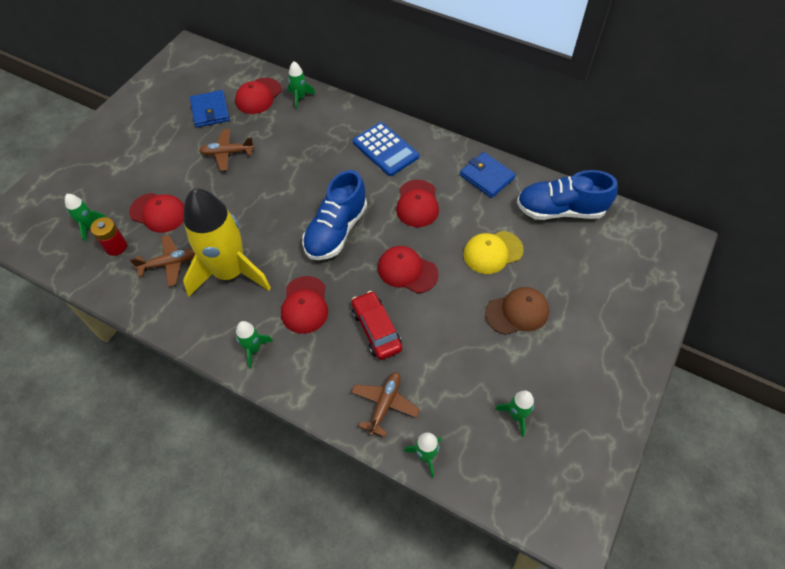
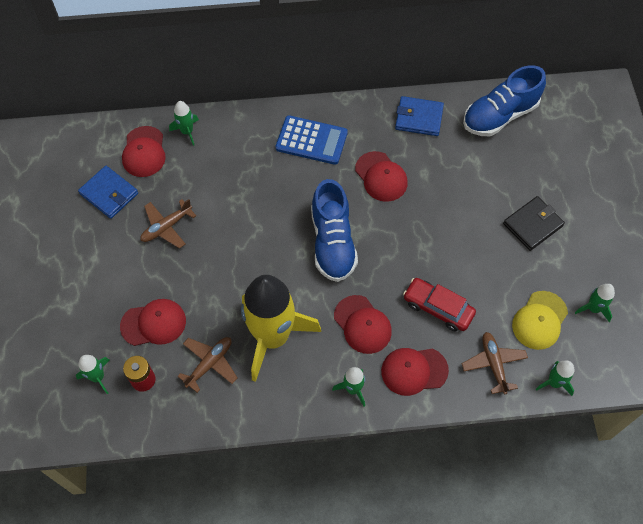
camera: 35 degrees left, 5 degrees up
(407, 271) = (421, 242): red cap -> red cap (414, 371)
(492, 252) = (475, 185): yellow cap -> yellow cap (539, 320)
(517, 312) = (533, 225): brown cap -> black wallet

